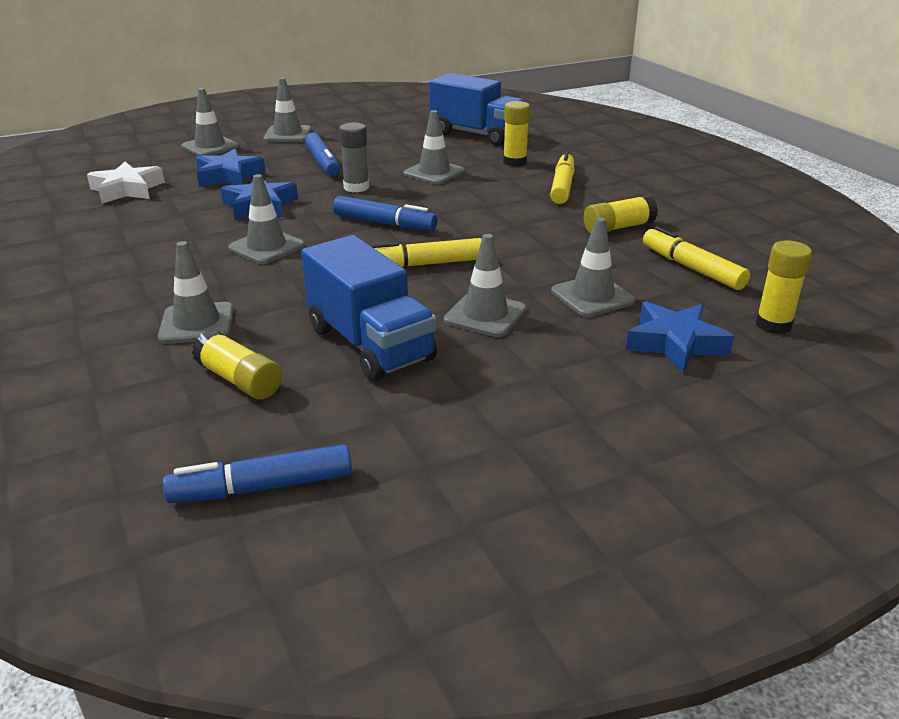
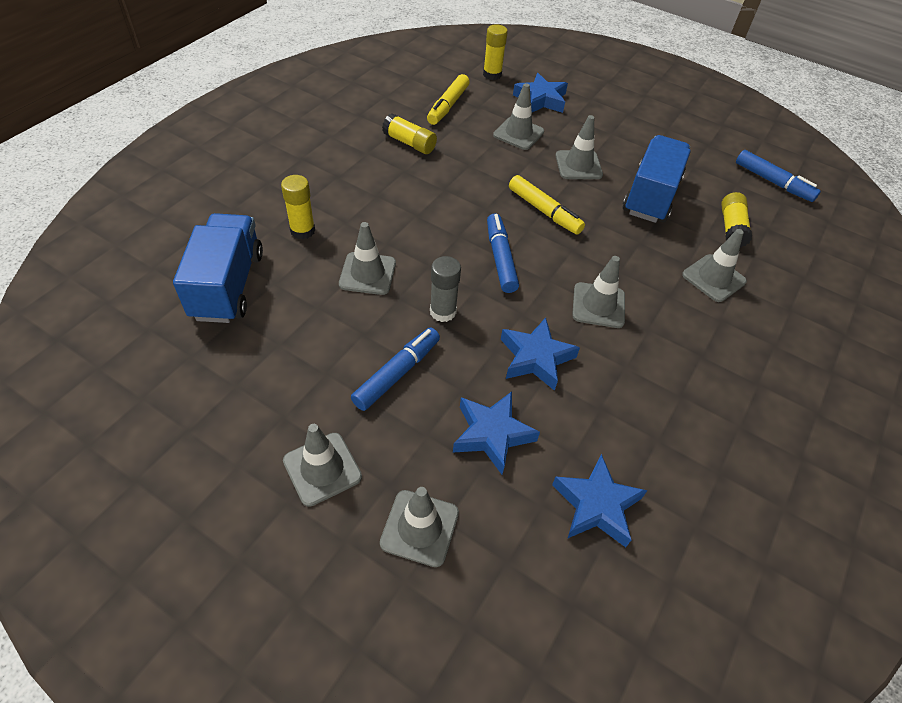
camera: 125 degrees left, 20 degrees up
(127, 190) = (596, 505): white star -> blue star
(562, 186) = (347, 186): yellow marker -> none

